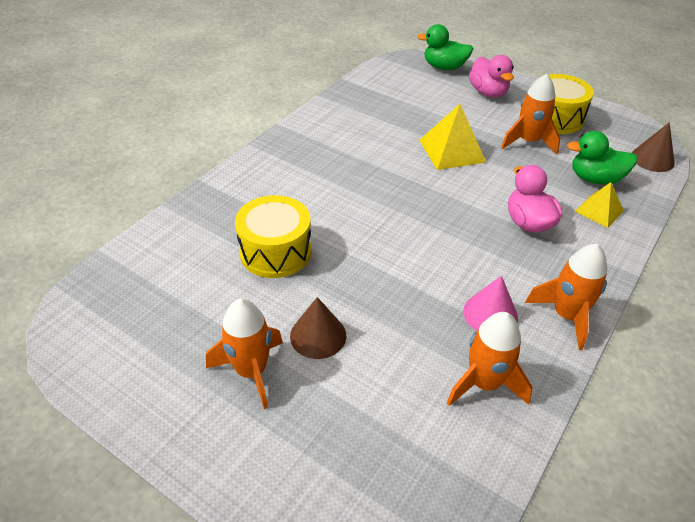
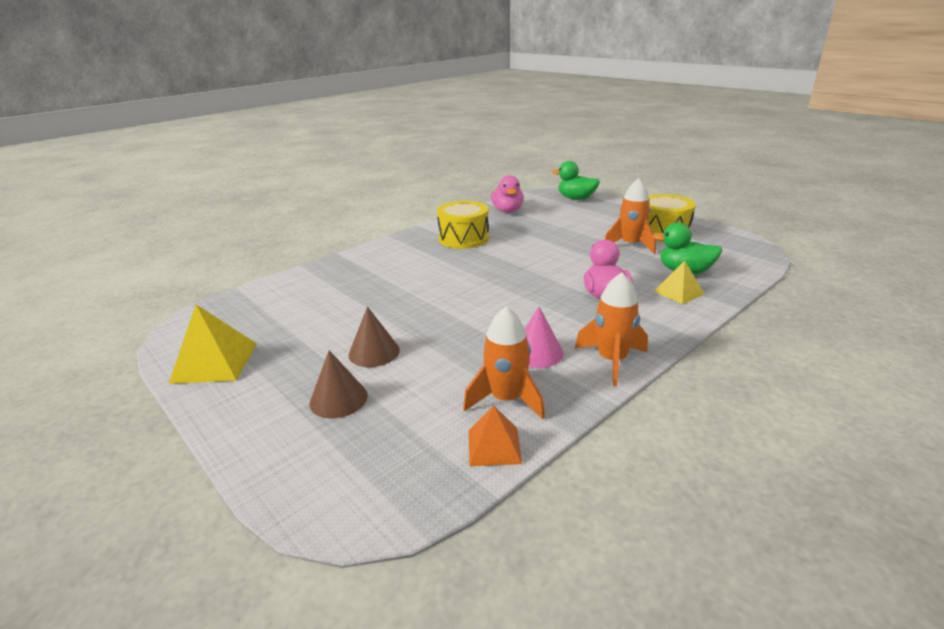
camera: 15 degrees right, 15 degrees down
(251, 371) = (304, 369): orange rocket -> none
(275, 252) = (370, 298): yellow drum -> yellow drum (463, 238)
(452, 151) = (556, 247): yellow pyramid -> yellow pyramid (214, 362)
(488, 92) = (608, 214): pink duck -> pink duck (507, 210)
(496, 447) = (494, 446): none -> orange pyramid
(652, 159) = (749, 262): brown cone -> brown cone (338, 399)

